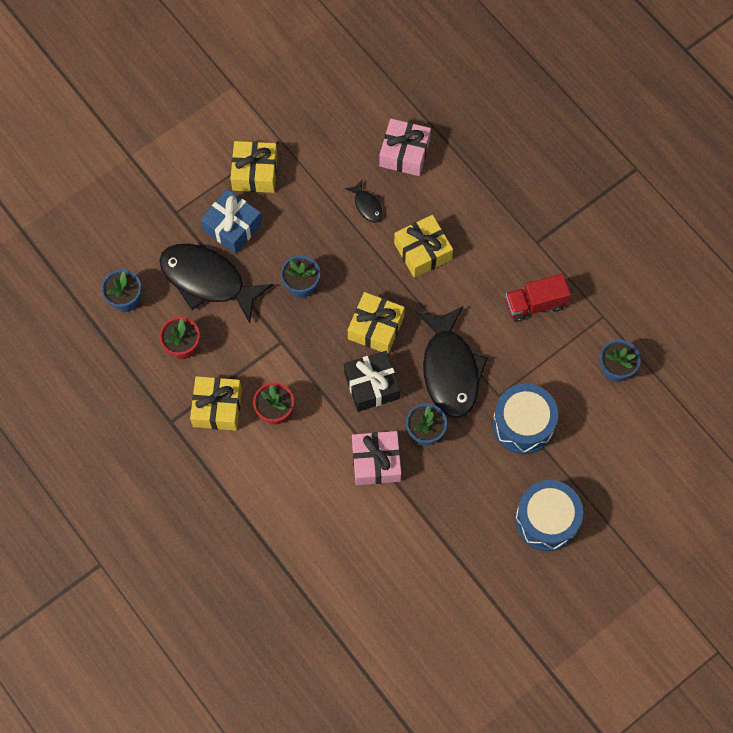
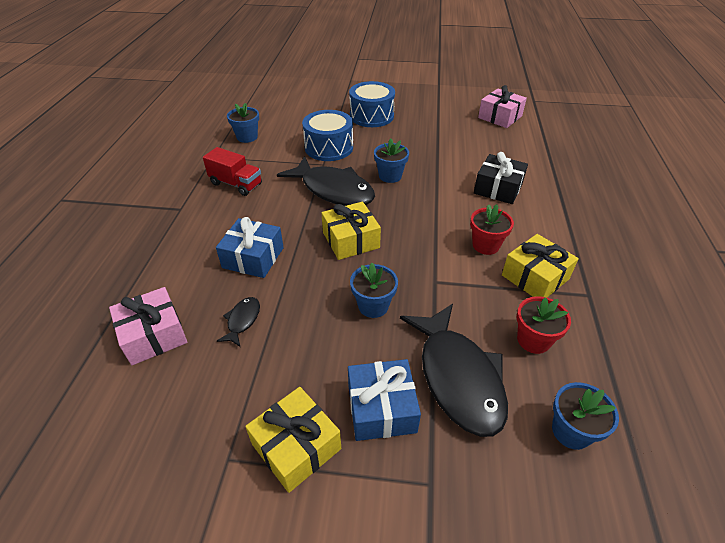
camera: 135 degrees left, 25 degrees down
(371, 385) = (395, 214): black gift -> black gift (498, 188)
(376, 462) = (439, 182): pink gift -> pink gift (500, 117)
(422, 251) = (253, 257): yellow gift -> blue gift
(450, 369) = (333, 190): black fish -> black fish turned 90 degrees clockwise

